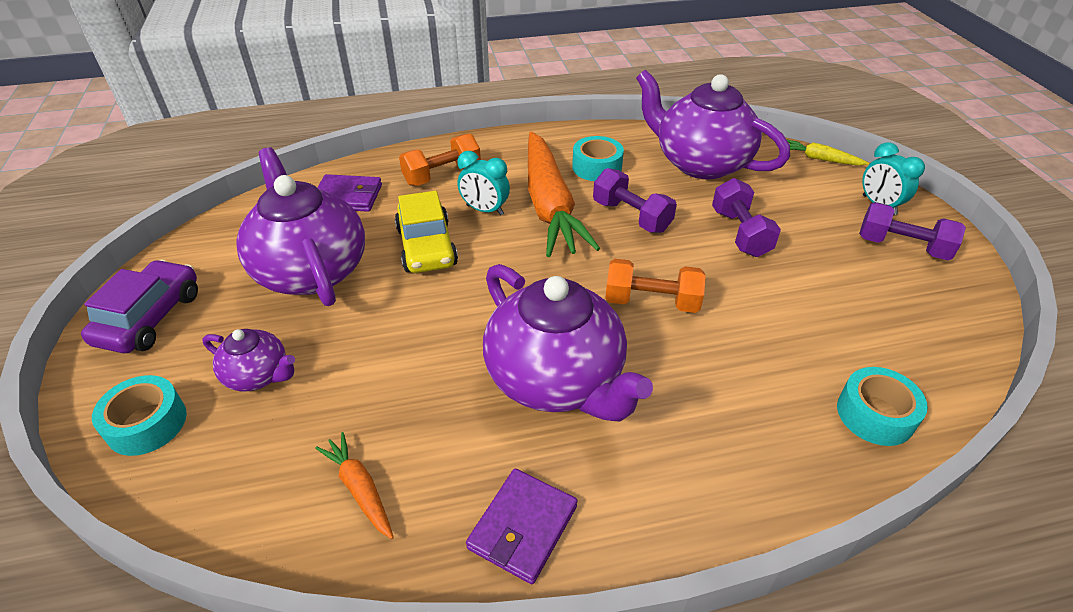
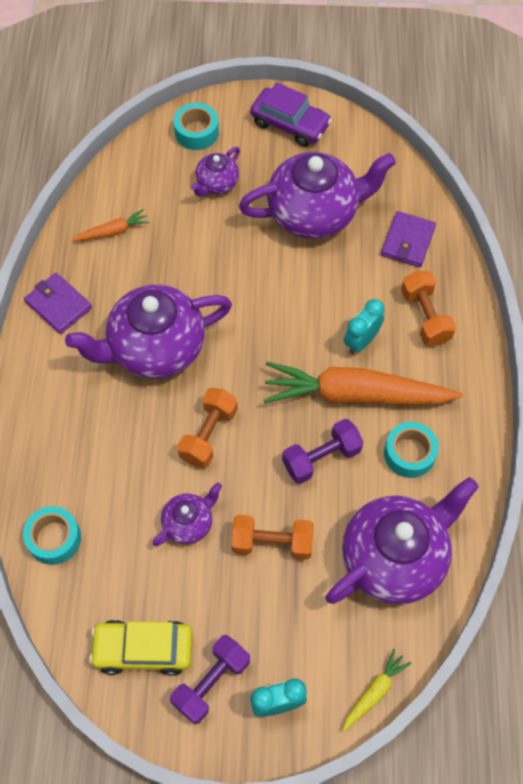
camera: 105 degrees right, 20 degrees up
(426, 247) = (321, 291): yellow car -> yellow car (143, 649)
(740, 233) = (272, 542): purple dumbbell -> orange dumbbell
(764, 295) = (189, 523): none -> purple teapot

